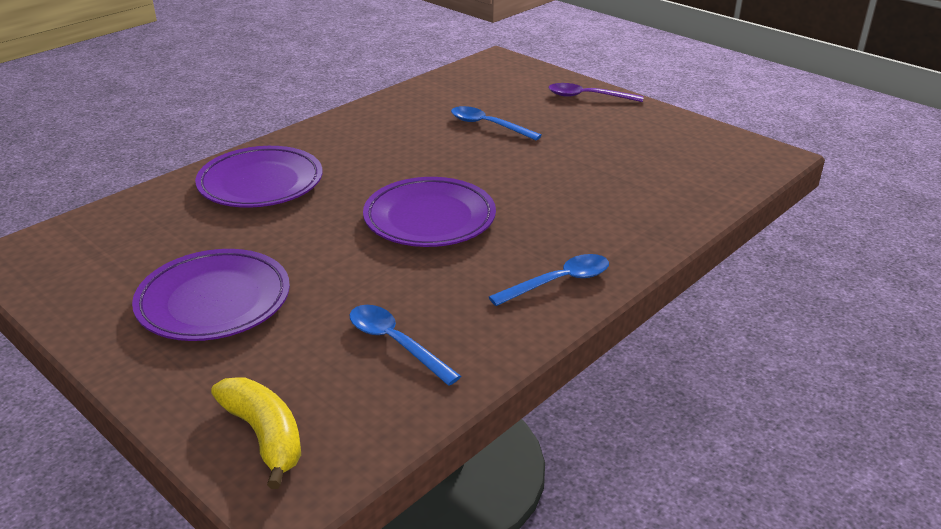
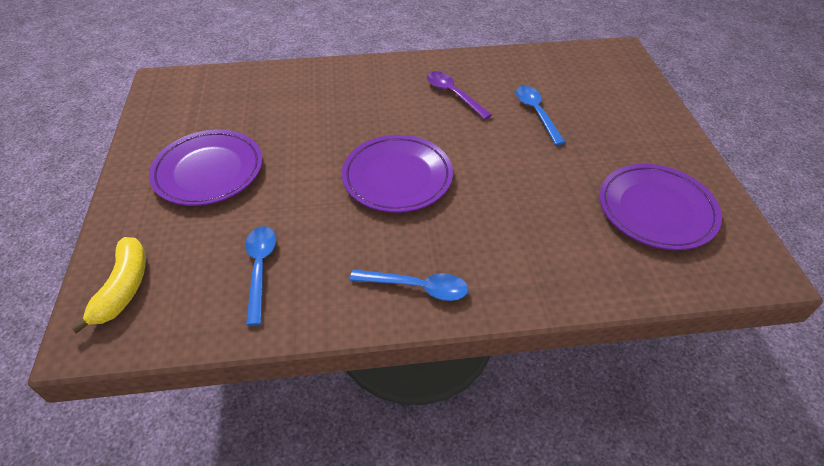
camera: 40 degrees right, 15 degrees up
(261, 183) = (331, 92): purple plate -> purple plate (656, 210)
(588, 97) = (654, 121): purple spoon -> purple spoon (453, 94)

